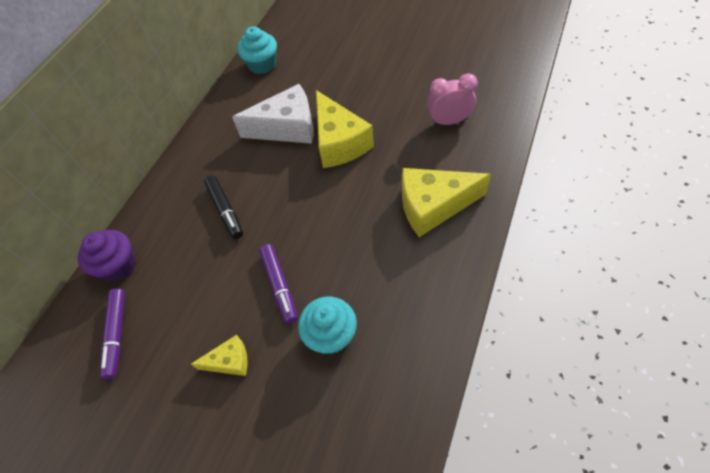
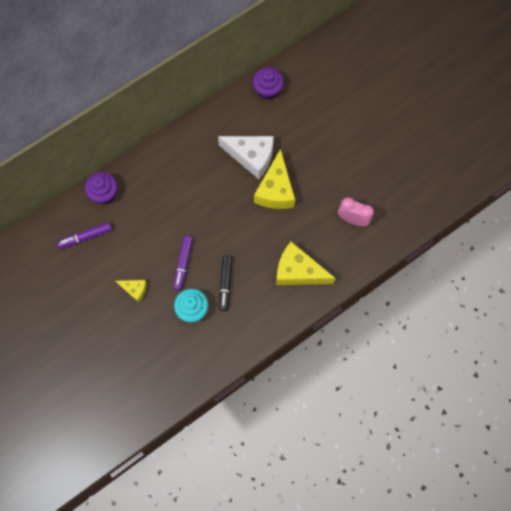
camera: 25 degrees right, 15 degrees up
(117, 334) = (86, 237): purple marker -> purple marker turned 45 degrees clockwise
(225, 210) = (181, 195): black marker -> black marker (225, 284)
(262, 65) = (267, 90): turquoise cupcake -> purple cupcake

